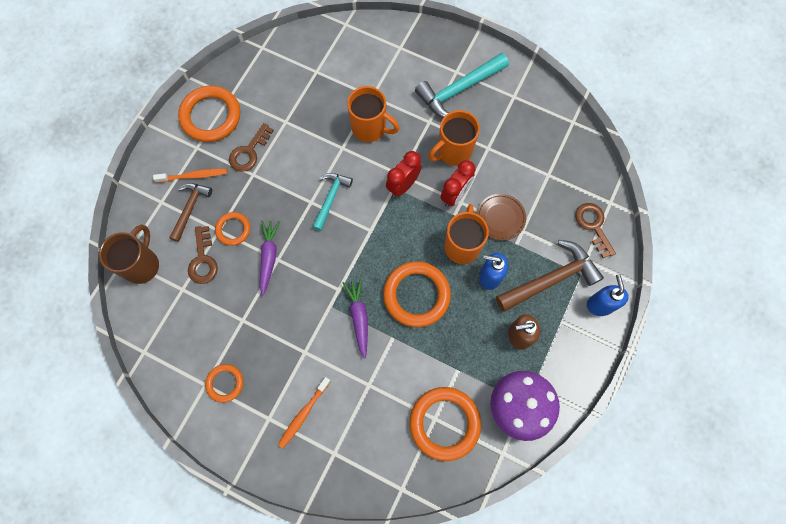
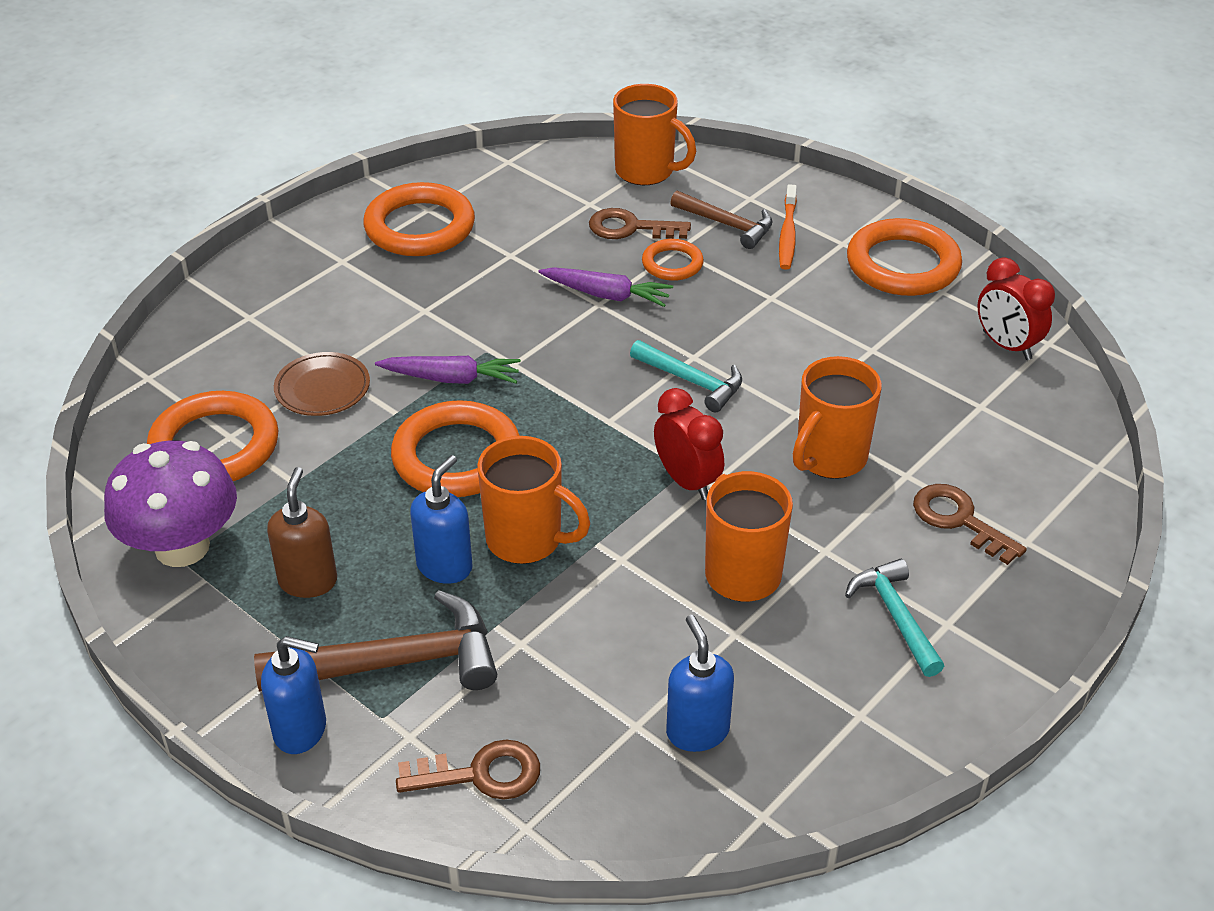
camera: 105 degrees right, 30 degrees down
(142, 265) = (646, 171): brown mug -> orange mug
(225, 383) = (420, 227): orange ring -> orange ring, size x1.85
(249, 152) = (817, 298): brown key -> brown key (959, 520)
(303, 414) = (327, 295): orange toothbrush -> none
(455, 195) = (640, 553): red clock -> red clock (1006, 346)
(458, 90) = (895, 616): turquoise hammer -> turquoise hammer, size x0.62
(500, 218) = (562, 614): brown plate -> brown plate (322, 388)
(543, 152) = (697, 731): none -> blue soap dispenser
(551, 279) = (395, 662): brown hammer -> brown hammer turned 90 degrees counterclockwise

